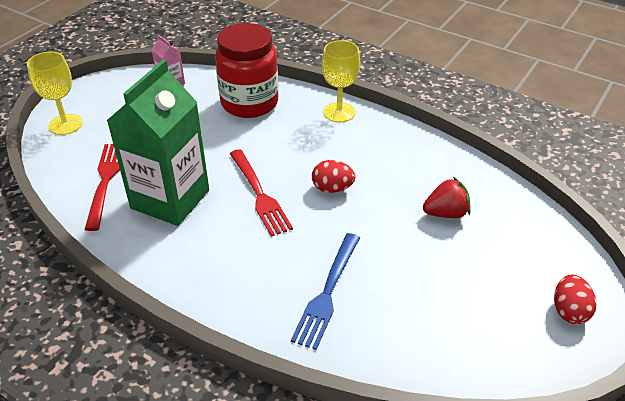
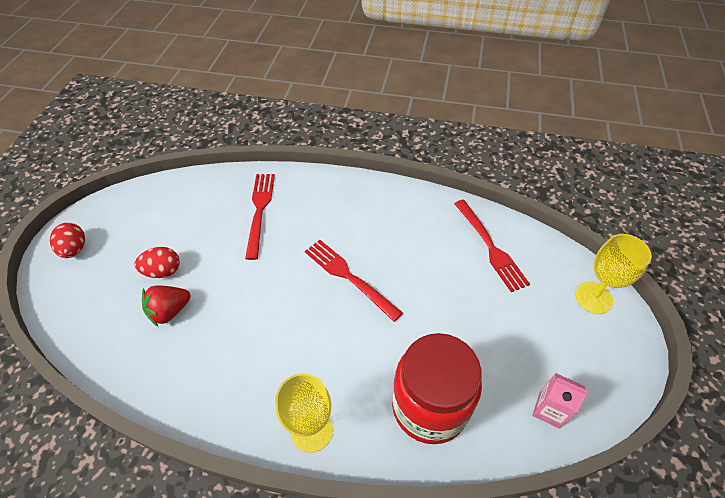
camera: 160 degrees right, 10 degrees up
(170, 199) = (422, 247): green carton -> none
(327, 292) = (259, 211): blue fork -> red fork
(332, 188) = (284, 305): red egg -> red egg (163, 271)

